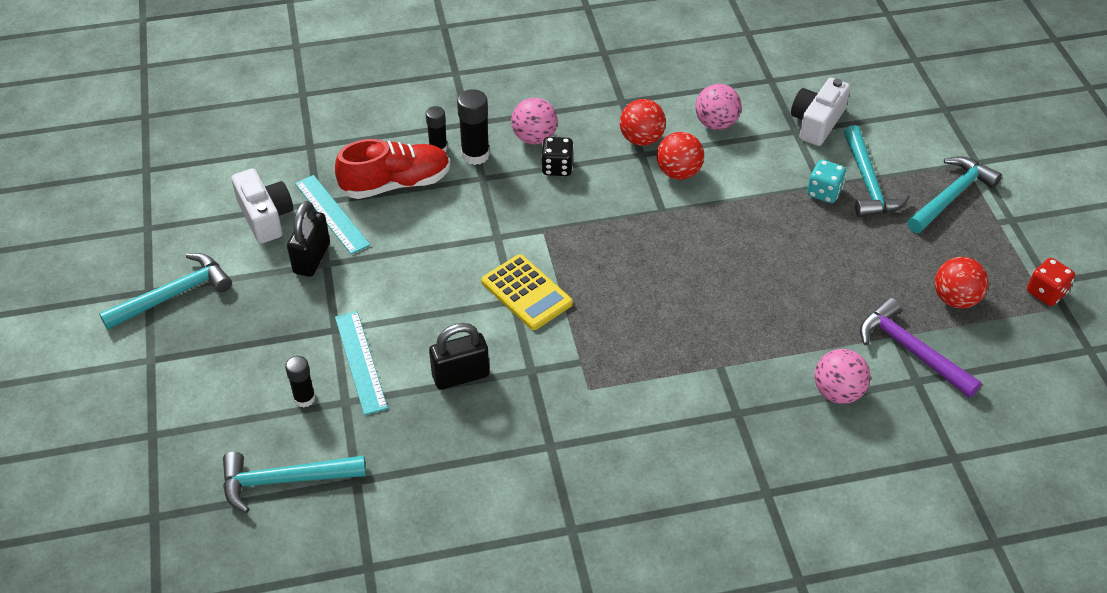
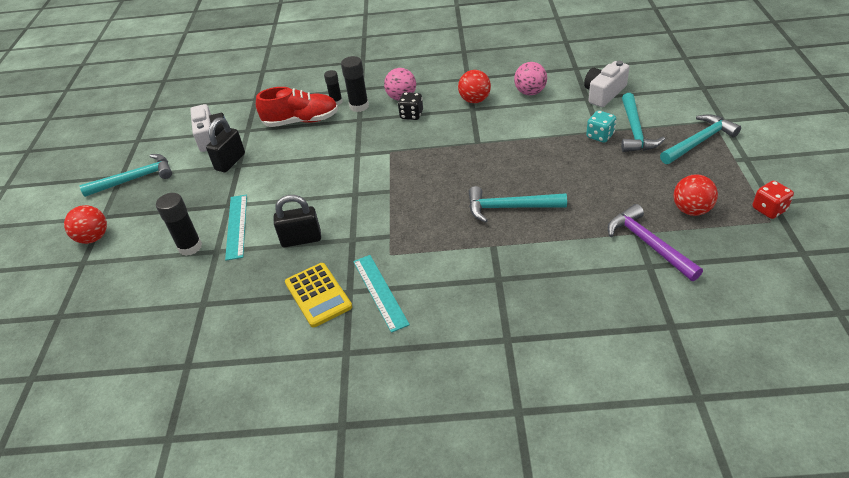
camera: 15 degrees right, 5 degrees down
(284, 480) = (154, 299): turquoise hammer -> turquoise hammer (509, 207)
(304, 398) = (190, 247): black glue stick -> black glue stick, size x1.53
(331, 214) = (253, 137): turquoise ruler -> turquoise ruler (379, 292)
(526, 293) = (365, 189): yellow calculator -> yellow calculator (318, 295)
(678, 172) = (495, 120): red ball -> red ball (93, 238)
(837, 392) = (582, 270): pink ball -> none

